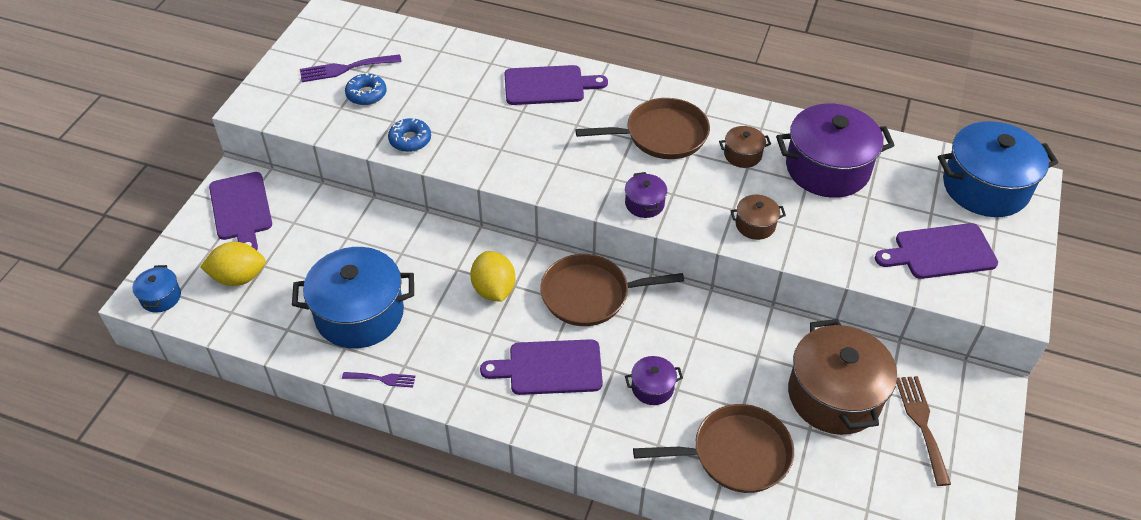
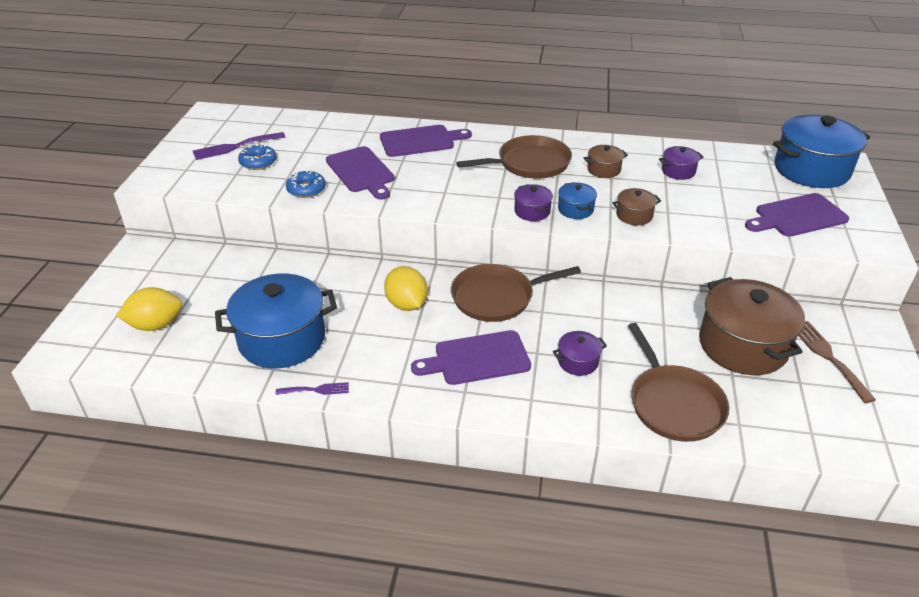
camera: 10 degrees left, 10 degrees down
(161, 297) = (77, 351): blue pot -> blue pot (575, 209)
(241, 209) = (149, 271): purple cutting board -> purple cutting board (361, 172)
(736, 454) = (674, 404): brown pan -> brown pan turned 90 degrees clockwise
(827, 168) = (678, 171): purple pot -> purple pot, size x0.46

